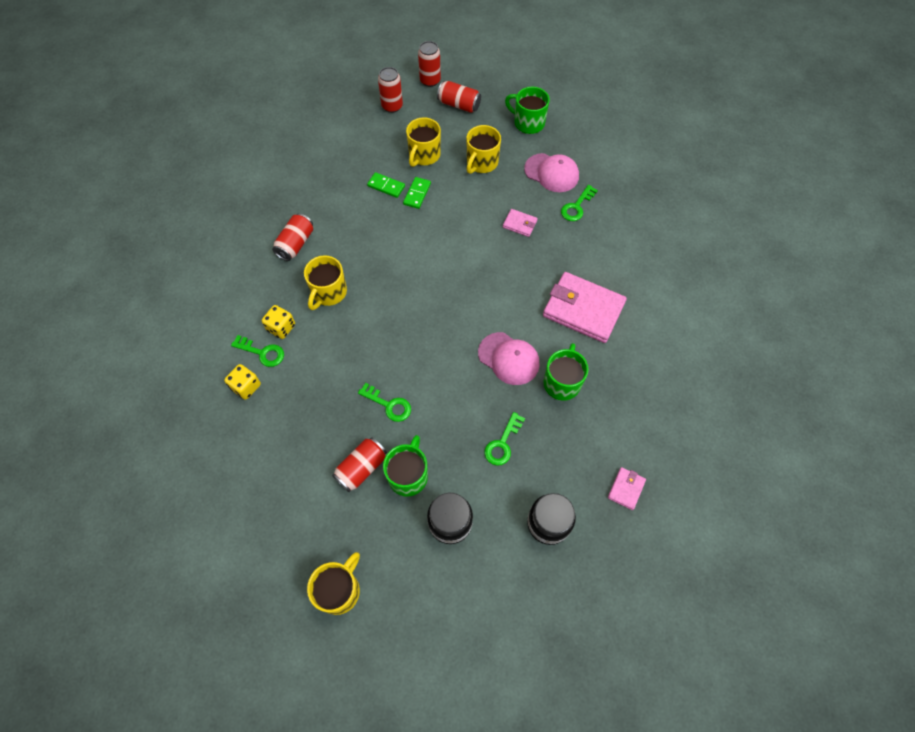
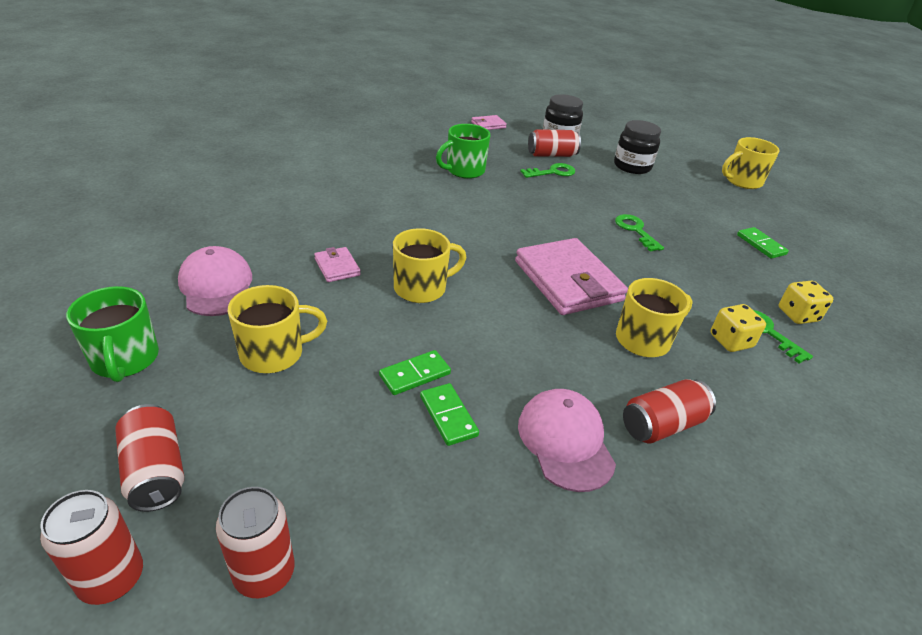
camera: 145 degrees left, 25 degrees down
(290, 465) = (761, 245): none -> green domino
(362, 468) = (689, 214): red can -> red can (551, 155)
(408, 475) = (648, 194): green mug -> none
(424, 155) = (335, 423): yellow mug -> yellow mug (421, 288)
(508, 358) = (491, 199): pink cap -> pink cap (565, 441)
(576, 207) = (254, 244): green key -> none
(583, 309) = (382, 188): pink wallet -> pink wallet (568, 281)

